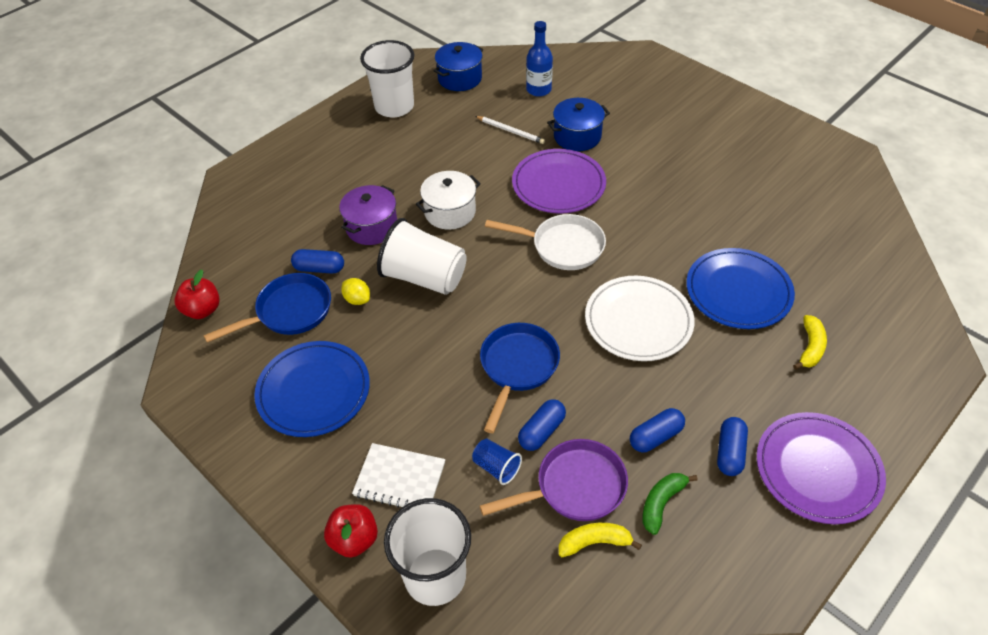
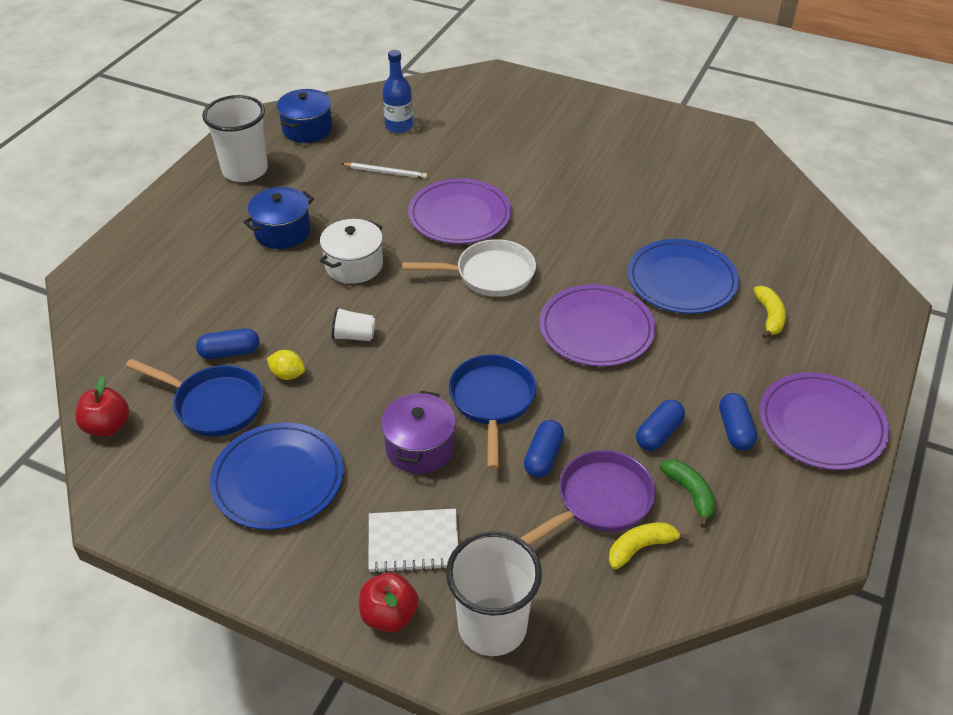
camera: 20 degrees left, 5 degrees down
(289, 312) = (214, 405): blue pan -> blue pan turned 75 degrees clockwise
(372, 227) = (272, 298): purple pot -> purple pot (420, 447)
(424, 277) = (354, 336): white cup -> white cup, size x0.47
(496, 467) = (511, 504): blue cup -> none
(577, 136) = (459, 165): blue pot -> blue pot (282, 232)
(638, 321) = (596, 329): white plate -> purple plate
(661, 503) = (690, 493): green banana -> green banana turned 135 degrees clockwise

